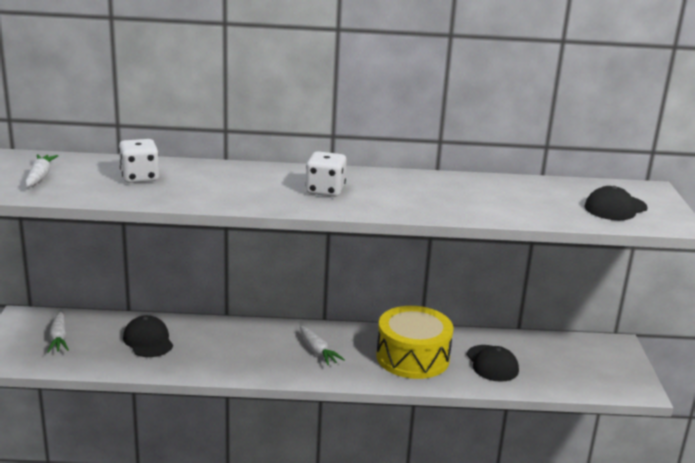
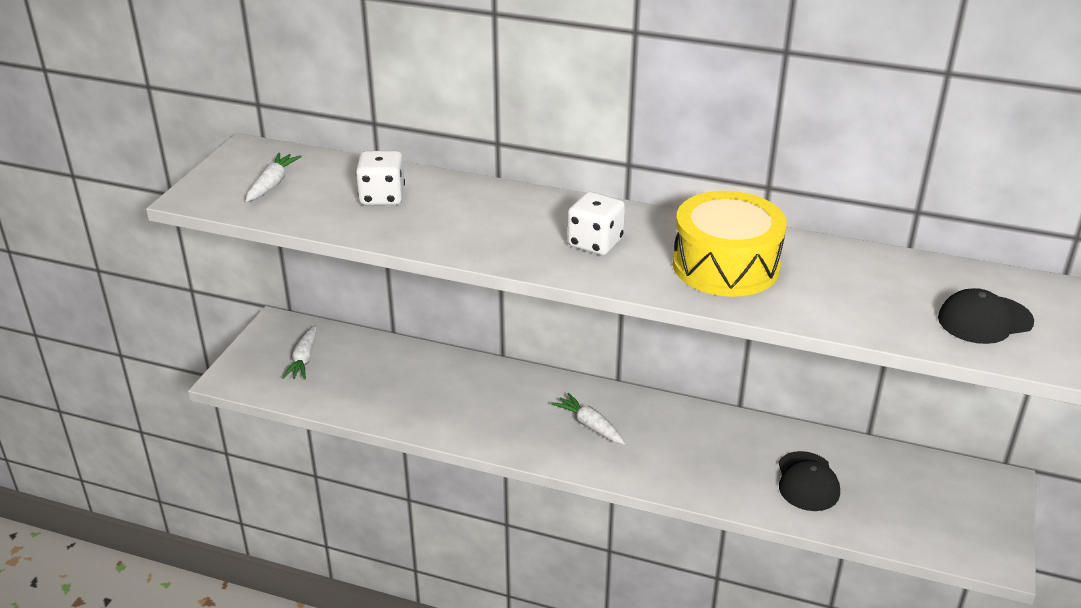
camera: 20 degrees right, 10 degrees up
(148, 340) = (399, 378): black cap -> none
(317, 351) = (590, 425): white carrot -> white carrot turned 150 degrees clockwise
(412, 357) = (706, 454): yellow drum -> yellow drum (725, 265)

